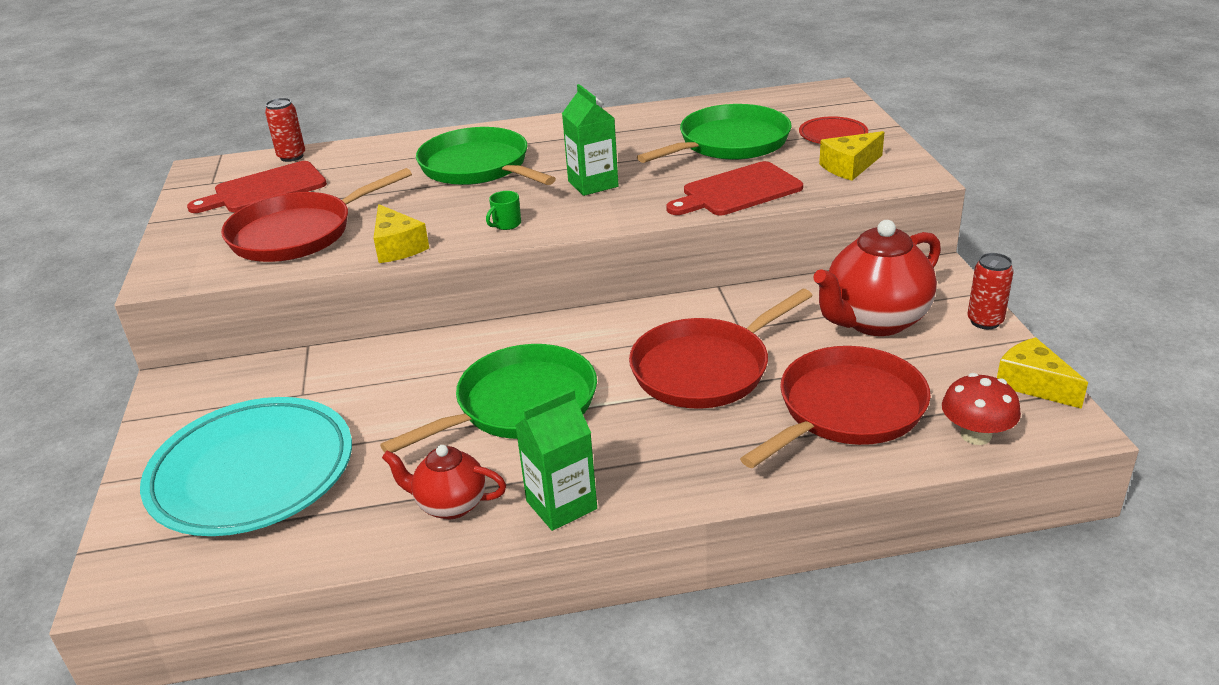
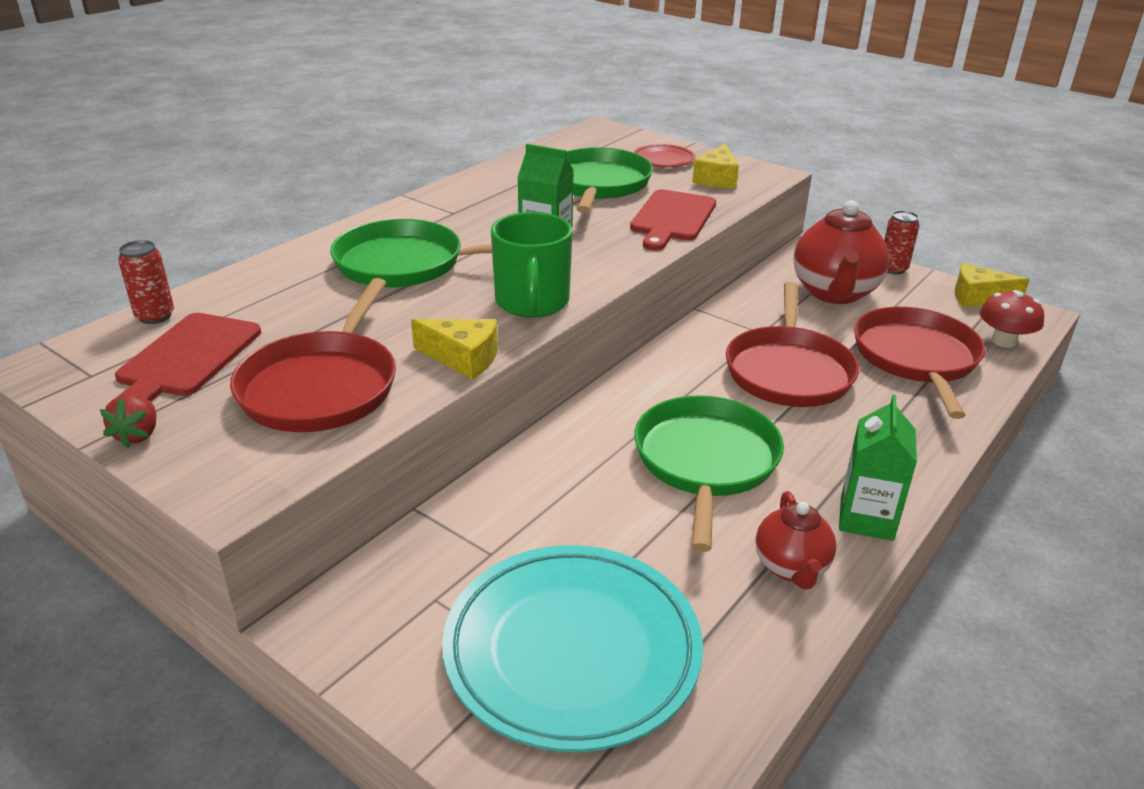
camera: 45 degrees left, 0 degrees up
(178, 226) = (138, 435): none -> red strawberry
(450, 505) = (791, 568): red teapot -> red teapot turned 60 degrees counterclockwise
(506, 224) = (532, 303): green mug -> green mug, size x2.42

